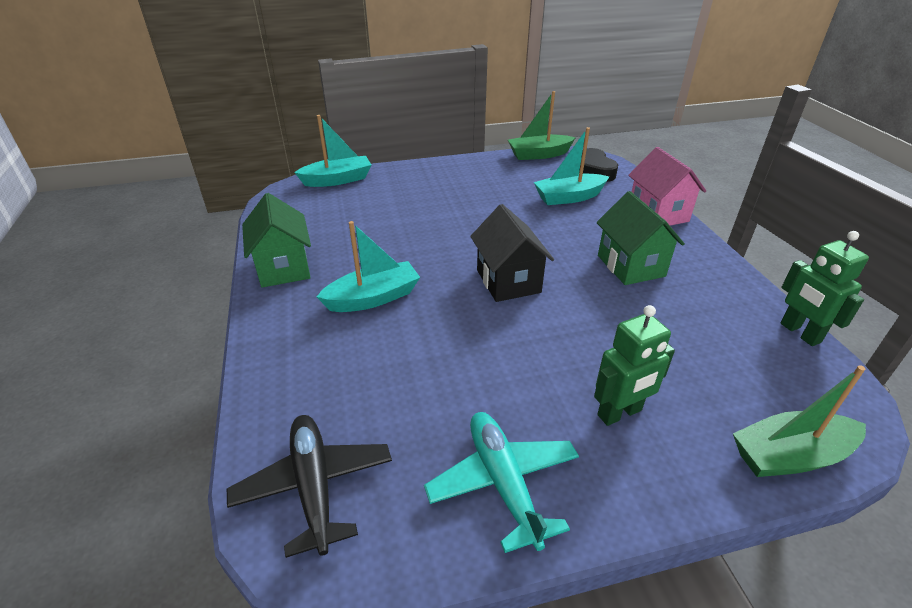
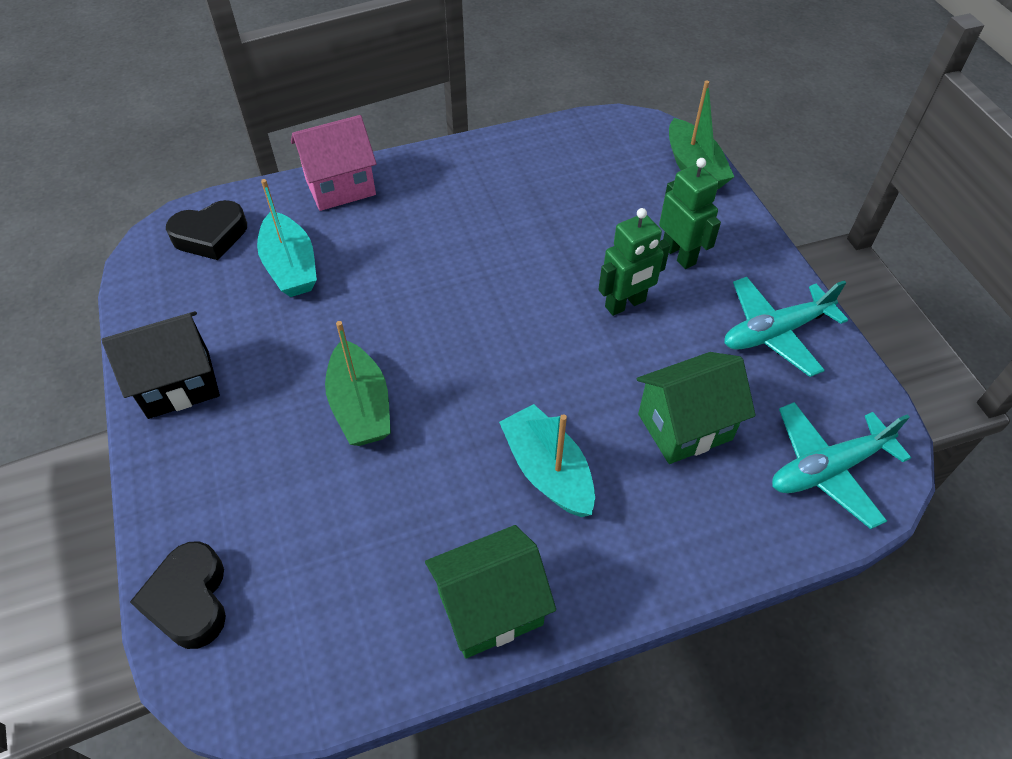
camera: 95 degrees left, 15 degrees up
(314, 486) = (827, 469): black plane -> turquoise plane
(337, 180) = (189, 600): turquoise boat -> black heart
(508, 281) = (496, 332): black house -> black house (179, 384)
(539, 154) = (140, 295): green boat -> green boat (360, 406)
(631, 266) = (456, 223): green house -> green house (684, 426)
(799, 333) = (552, 129): green robot -> green robot (625, 304)

